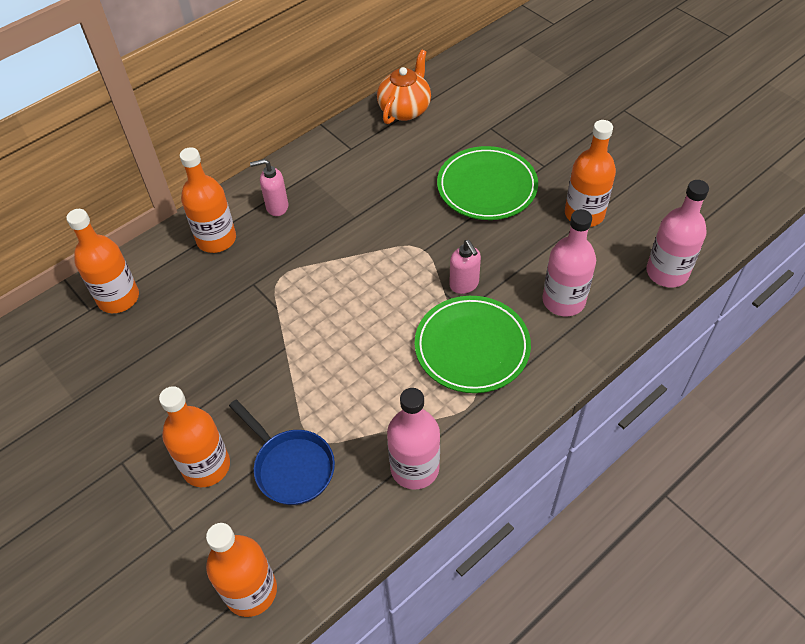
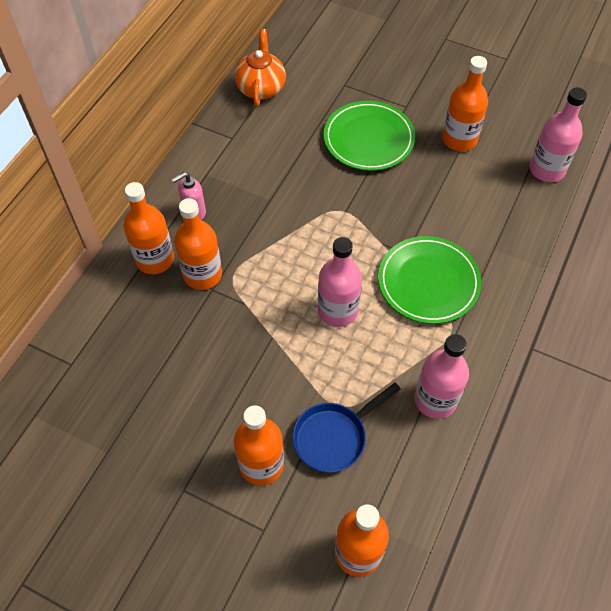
camera: 25 degrees left, 5 degrees up
(118, 298) = (93, 344): orange bottle -> orange bottle (202, 274)
(291, 466) = (334, 437): blue pan -> blue pan turned 120 degrees clockwise
(464, 285) = (394, 231): pink soap dispenser -> none
(563, 300) = (480, 219): pink bottle -> pink bottle (338, 310)

